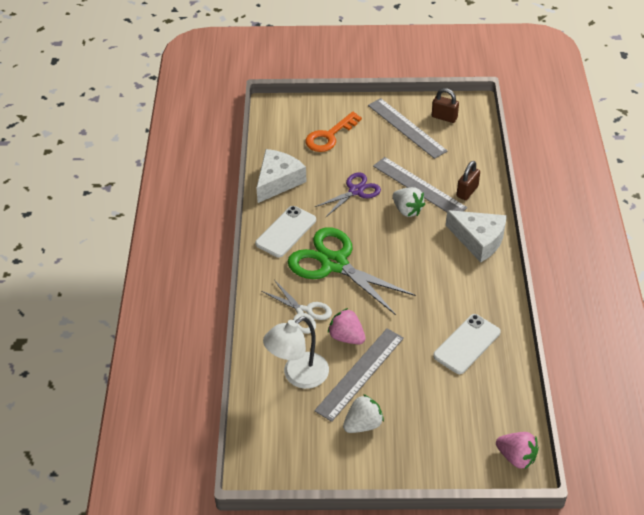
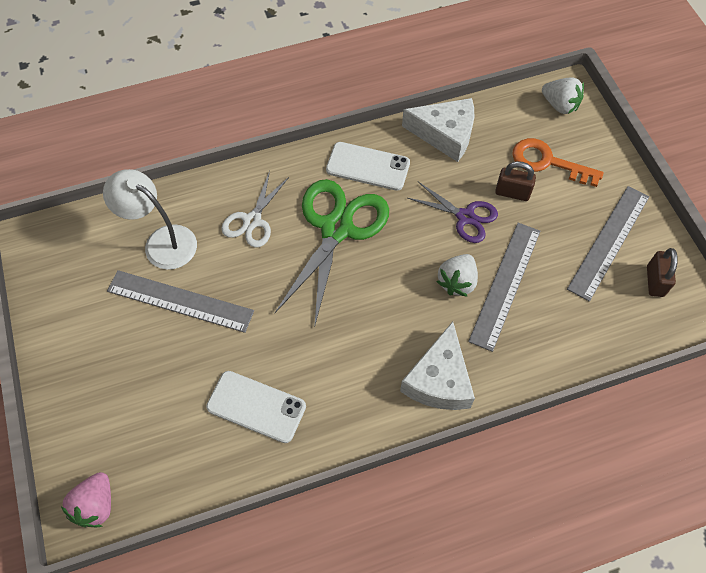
camera: 70 degrees right, 15 degrees up
(346, 337) = (229, 272): pink strawberry -> none
(363, 424) = (110, 324): white strawberry -> white strawberry (560, 105)
(467, 191) = (523, 344): brown padlock -> brown padlock (512, 192)

